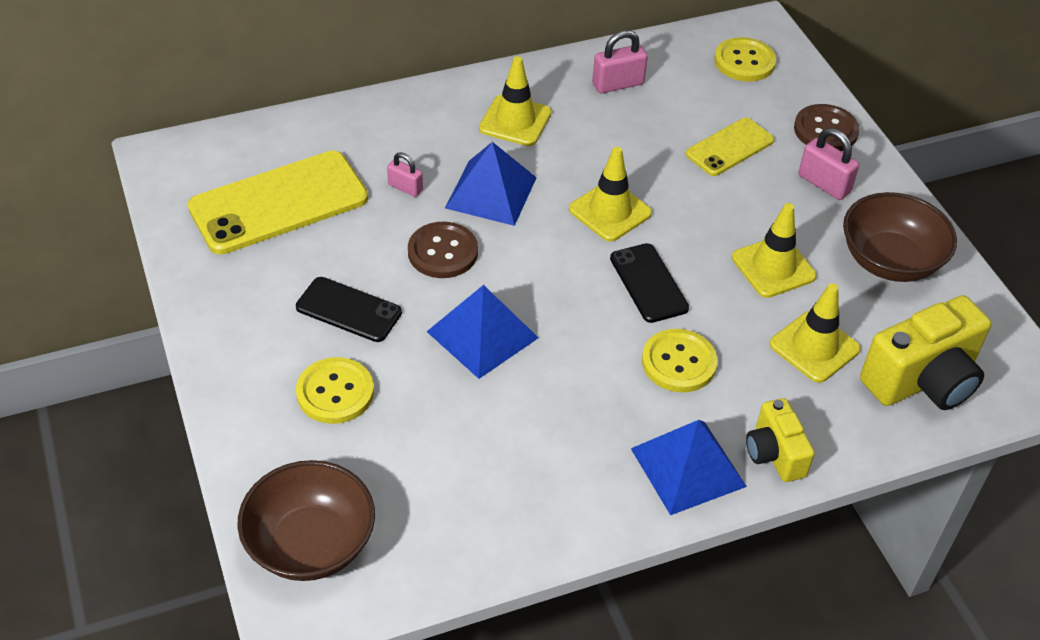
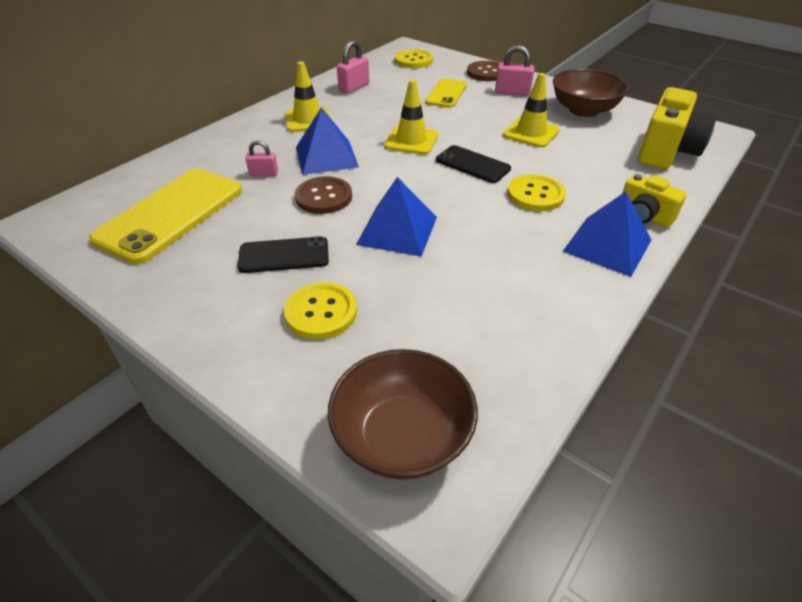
camera: 30 degrees left, 5 degrees down
(814, 347) = (596, 158): yellow traffic cone -> none

